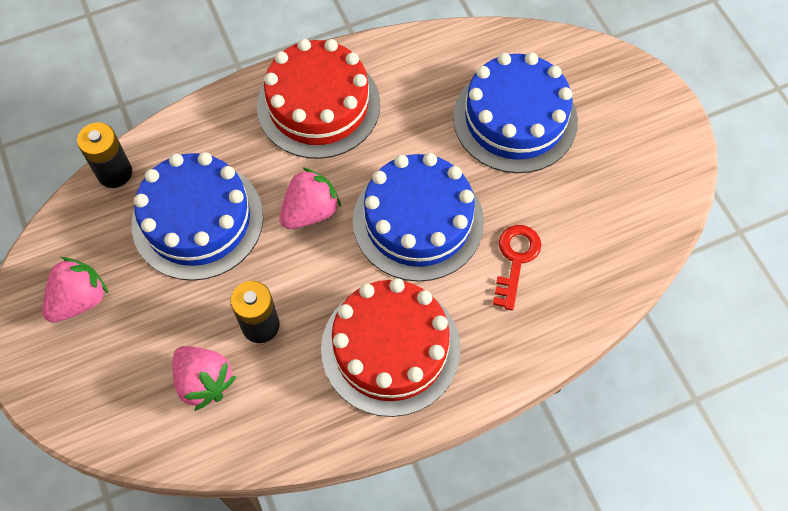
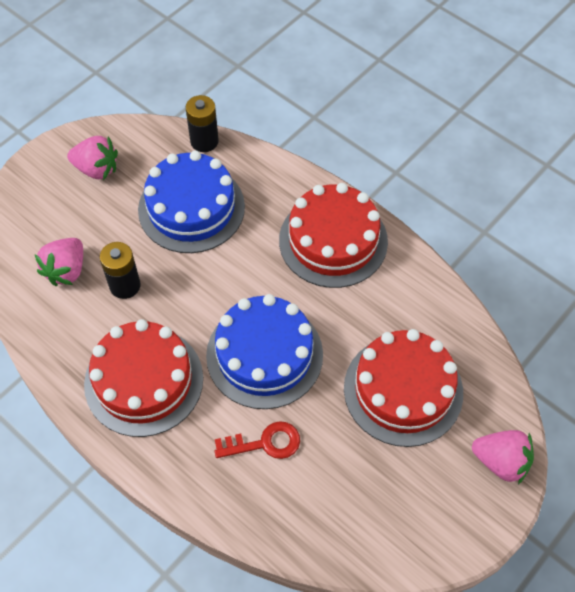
camera: 65 degrees right, 5 degrees down
(310, 211) = (235, 276): pink strawberry -> pink strawberry (501, 461)
(515, 119) = (403, 390): blue cake -> red cake

